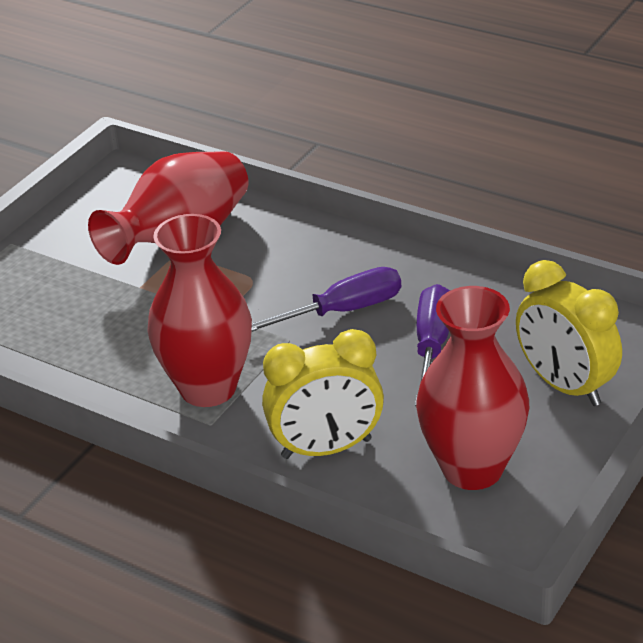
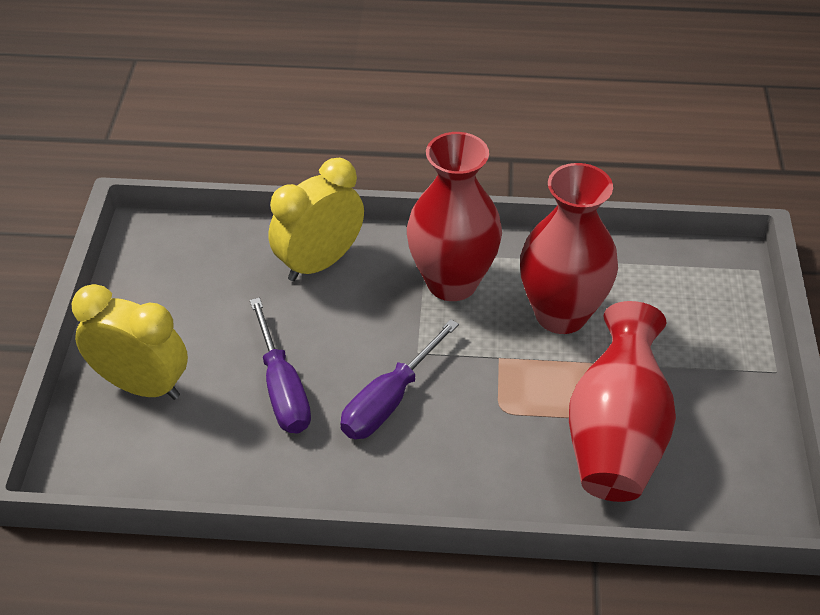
camera: 150 degrees right, 10 degrees up
(472, 468) = (195, 283): red vase -> red vase (561, 314)

